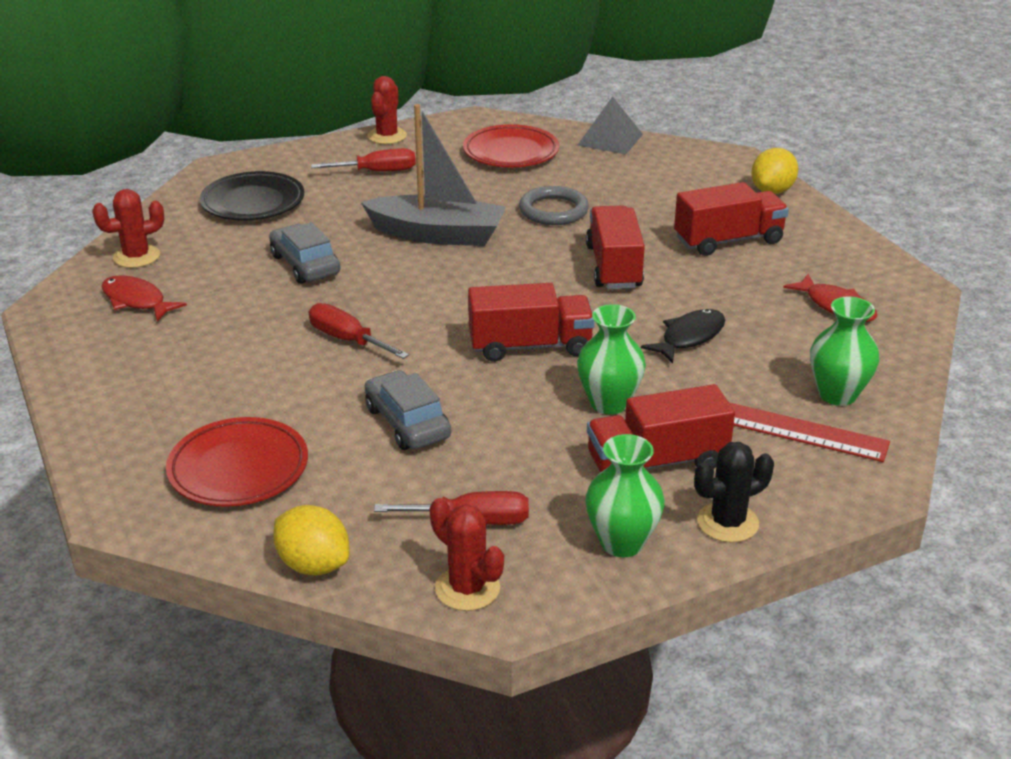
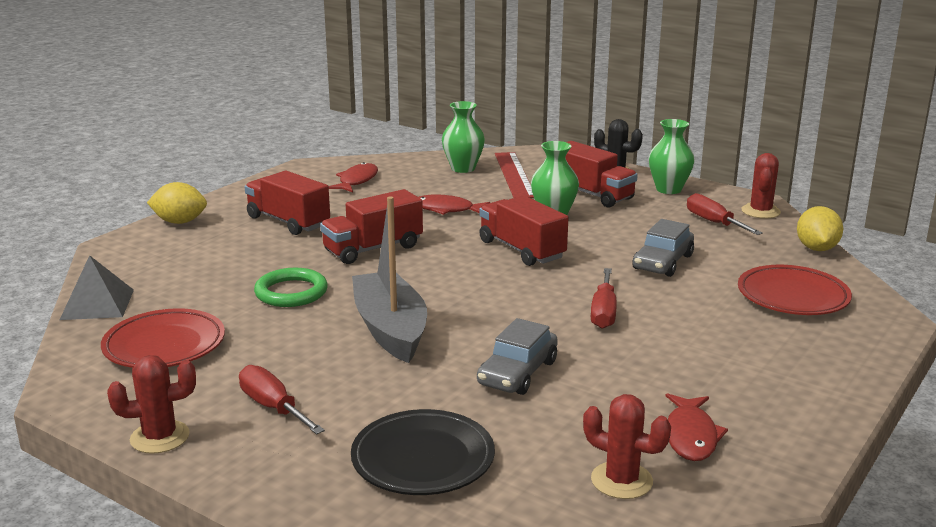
camera: 120 degrees left, 10 degrees down
(553, 210) = (291, 292): grey ring -> green ring
(689, 337) = (446, 209): black fish -> red fish

